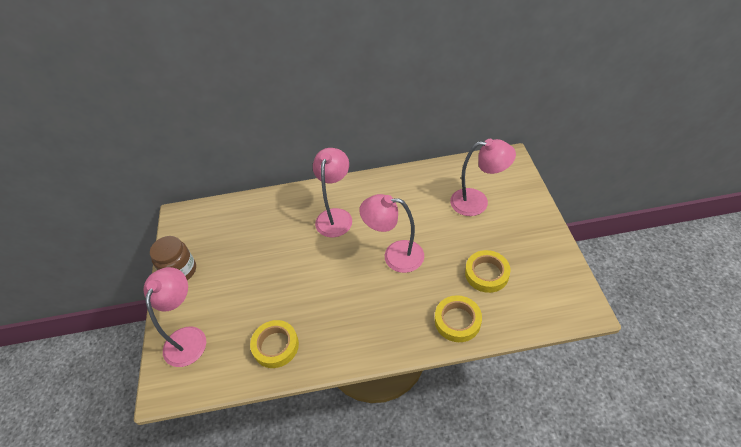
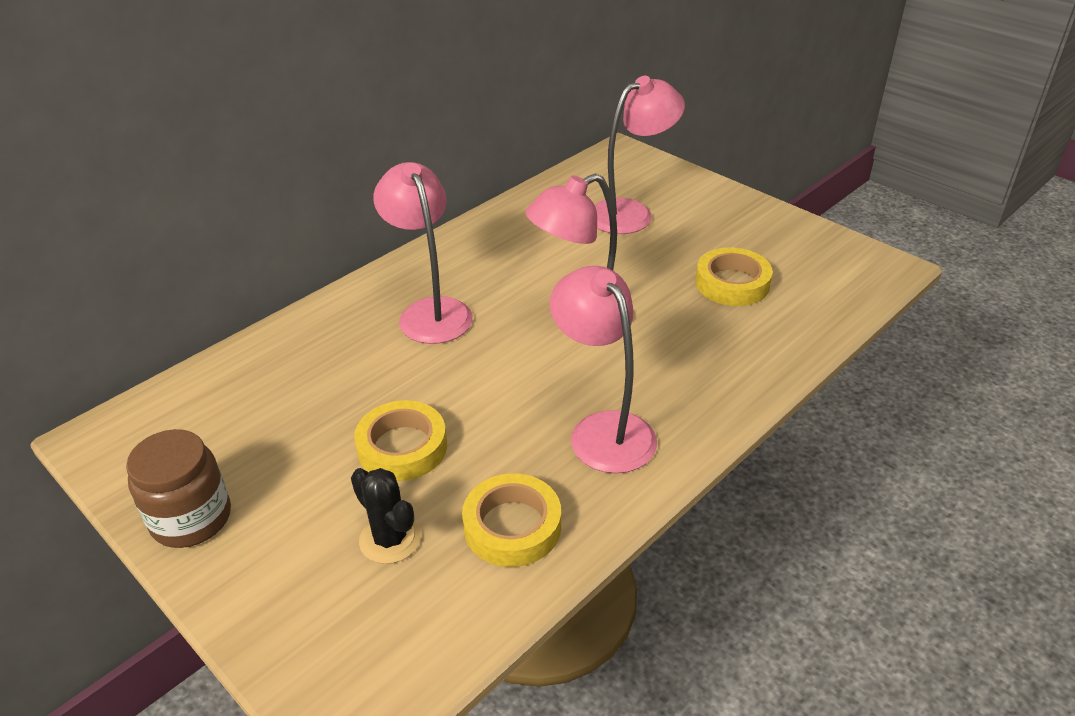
camera: 40 degrees left, 10 degrees down
(188, 337) = (321, 608): pink lamp -> pink lamp (603, 429)
(231, 322) = (390, 539): none -> black cactus
(457, 321) = (754, 351): yellow tape -> yellow tape (402, 447)

